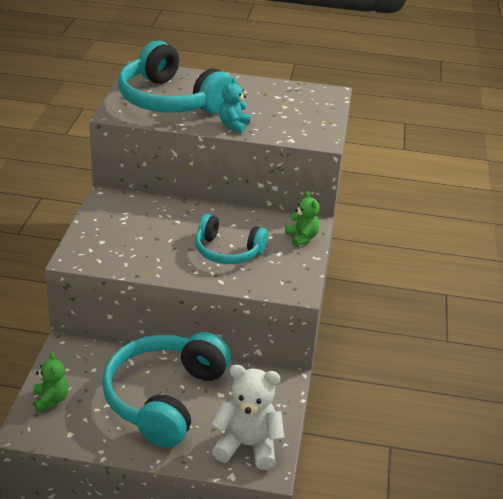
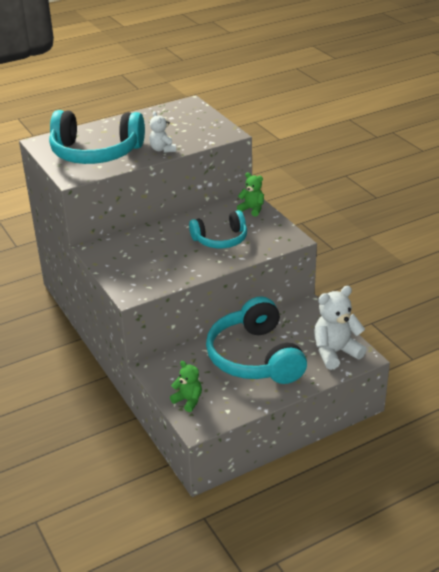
camera: 35 degrees left, 0 degrees up
(234, 125) = (162, 149): turquoise teddy bear -> white teddy bear

